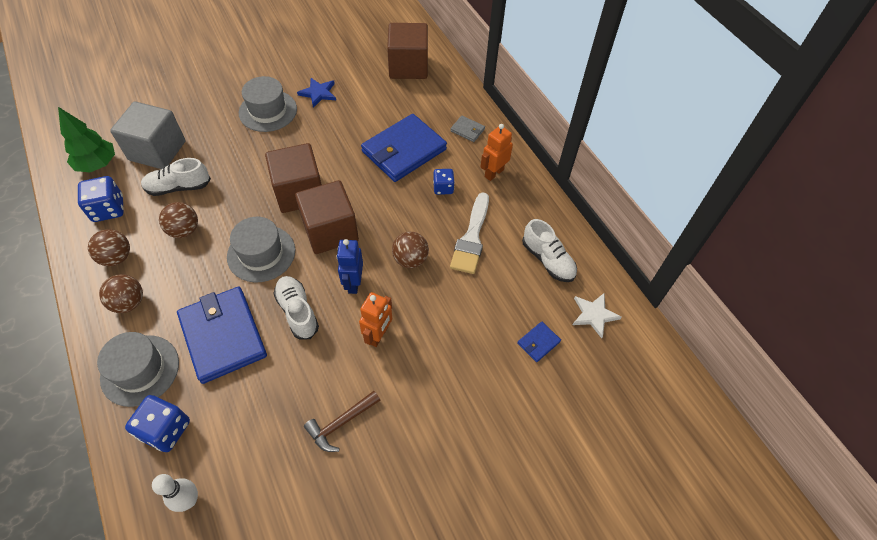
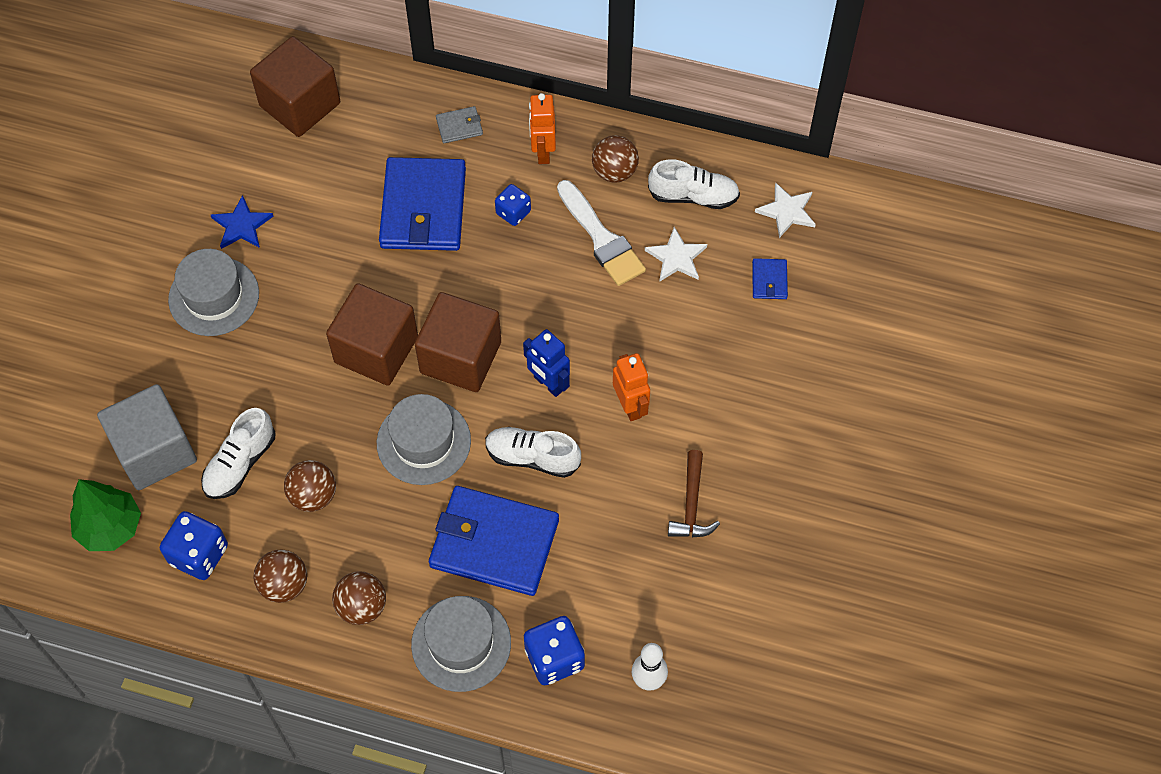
camera: 45 degrees left, 5 degrees up
(410, 259) = (571, 312): brown ball -> brown ball (614, 172)
(499, 282) = (676, 257): none -> white star

